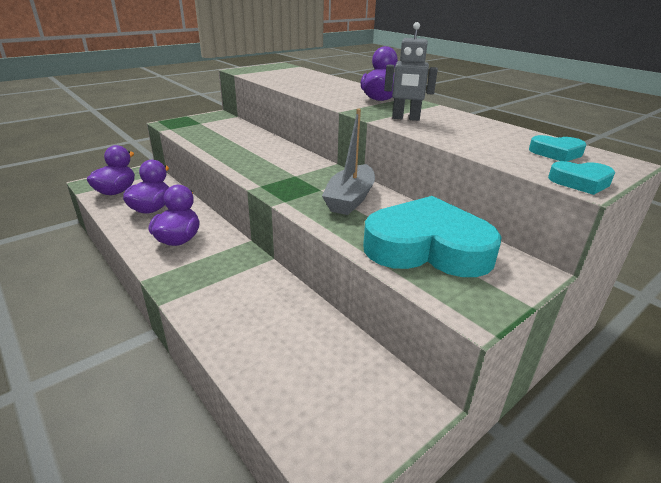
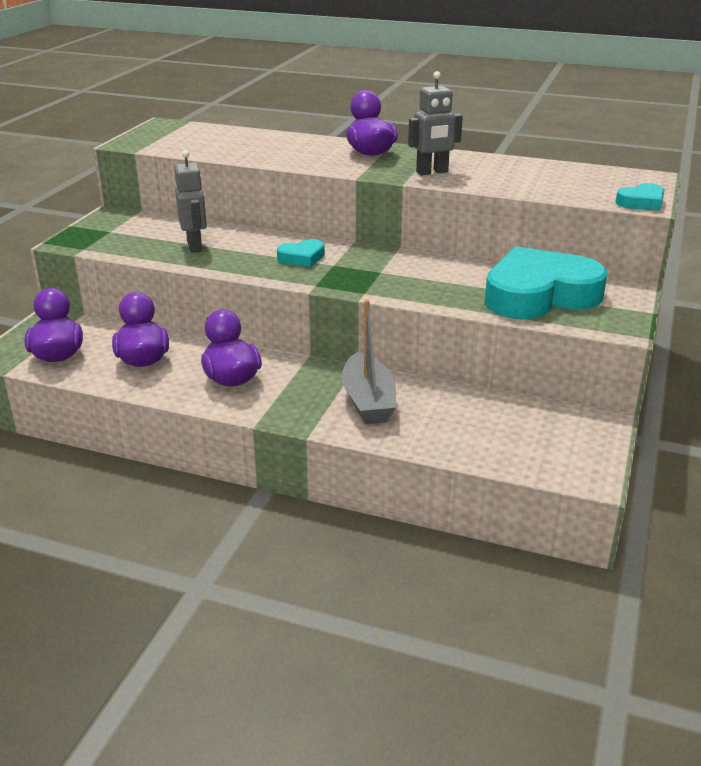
camera: 30 degrees left, 0 degrees up
(229, 142) = (195, 246): none -> grey robot
(350, 199) = (422, 273): grey boat -> grey boat (368, 401)
(556, 153) = (598, 180): turquoise heart -> turquoise heart (302, 258)

